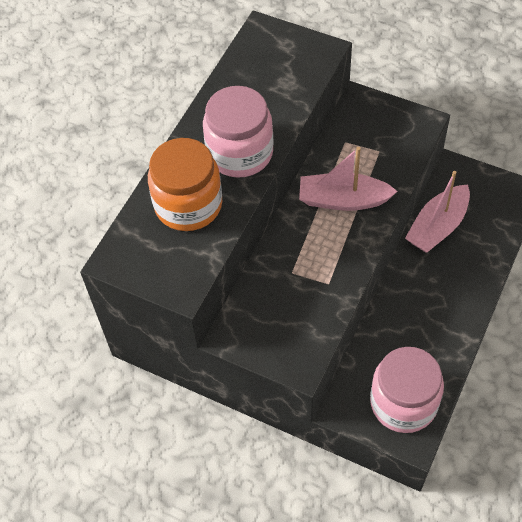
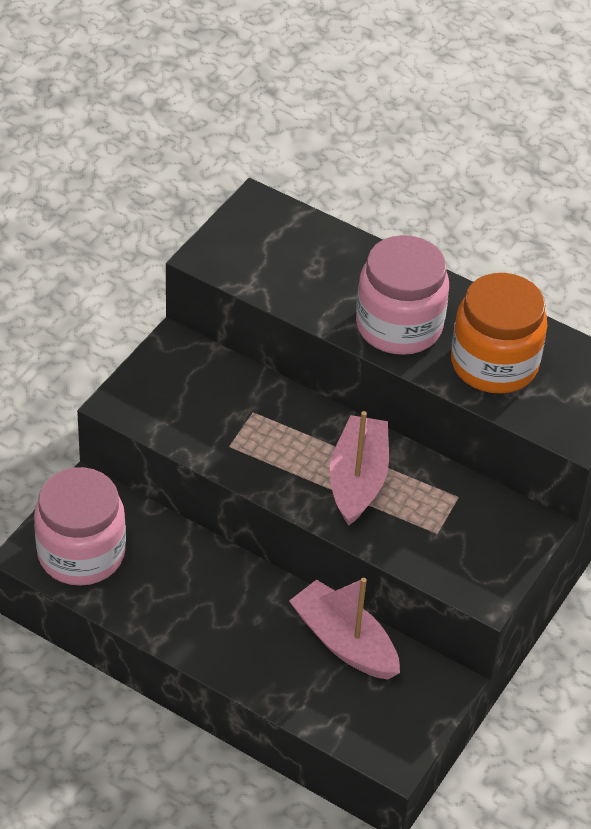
camera: 90 degrees right, 10 degrees down
(188, 205) = (325, 271): orange jar -> orange jar (494, 364)

